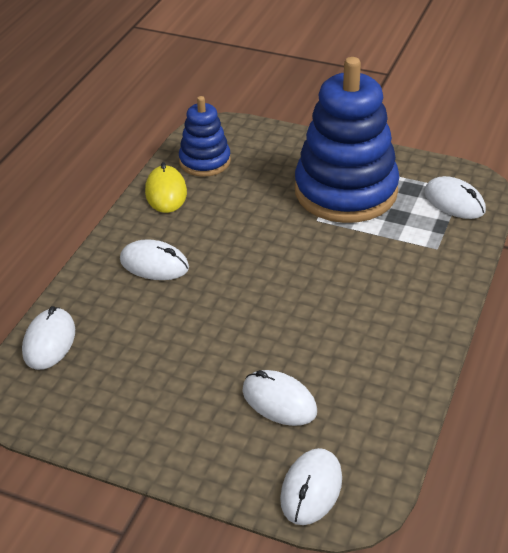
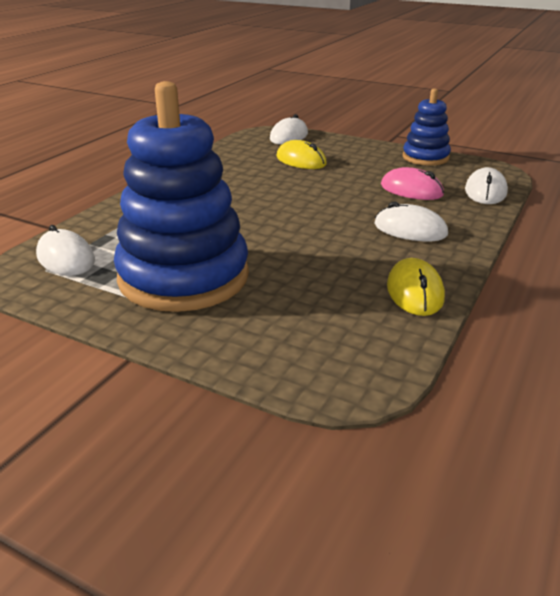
camera: 175 degrees left, 10 degrees down
(137, 337) = (411, 190): none -> pink mouse
(205, 161) = (366, 328): blue stacking toy -> blue stacking toy (425, 157)
(279, 401) = (301, 160): white mouse -> yellow mouse

